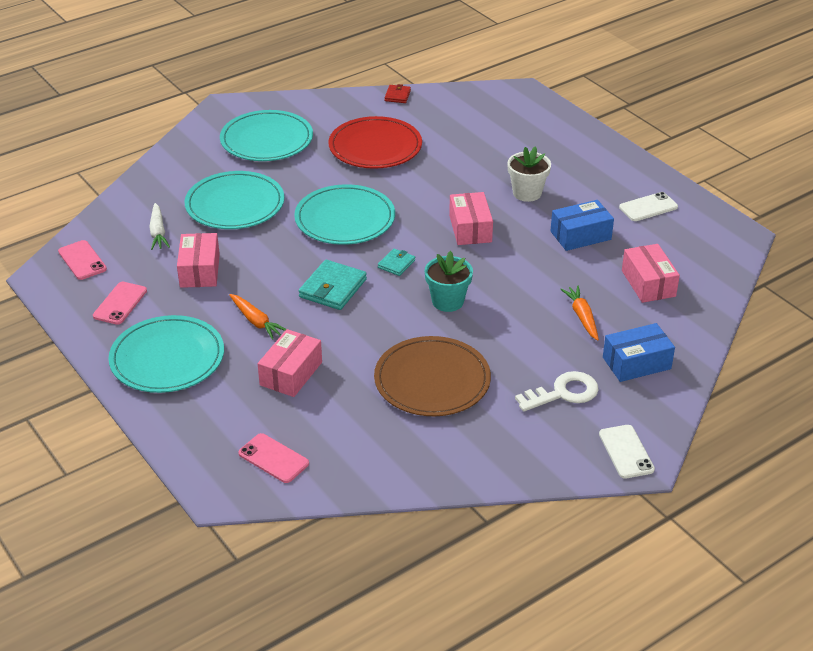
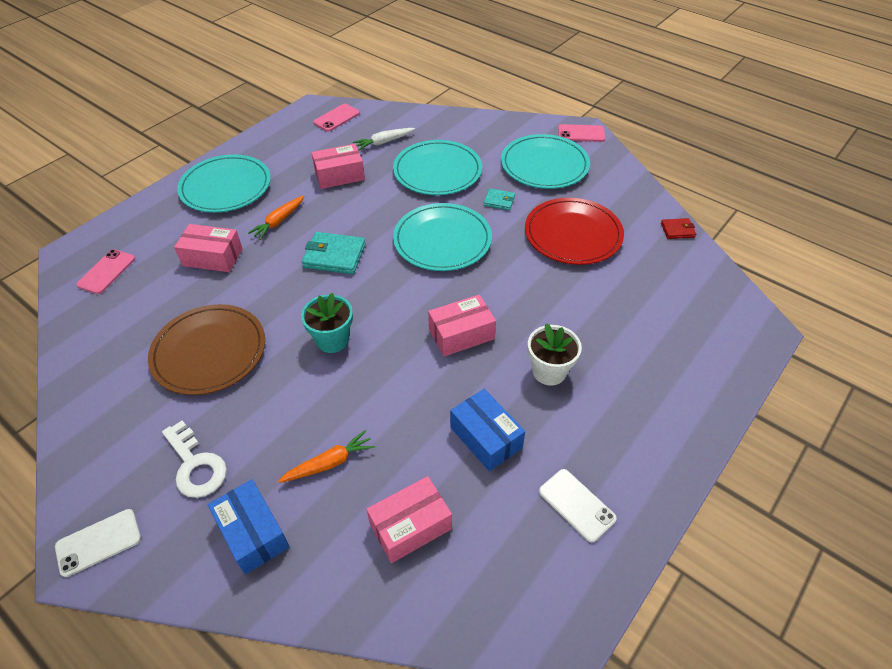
camera: 75 degrees right, 10 degrees up
(120, 303) = (288, 148): pink phone -> pink phone (581, 134)
(396, 264) = (383, 290): turquoise wallet -> turquoise wallet (499, 201)

